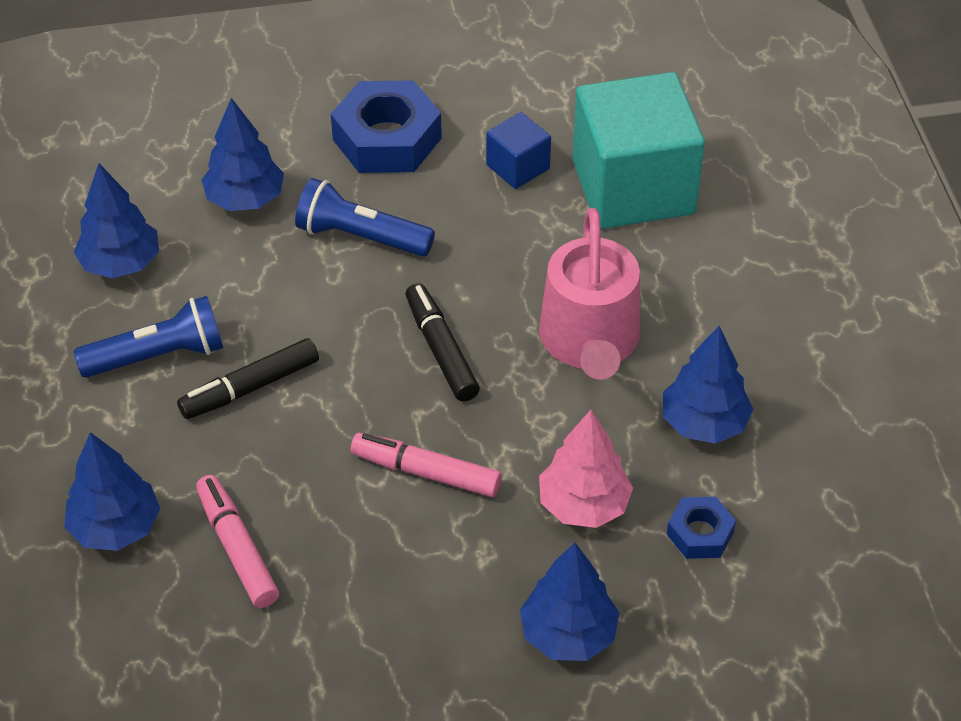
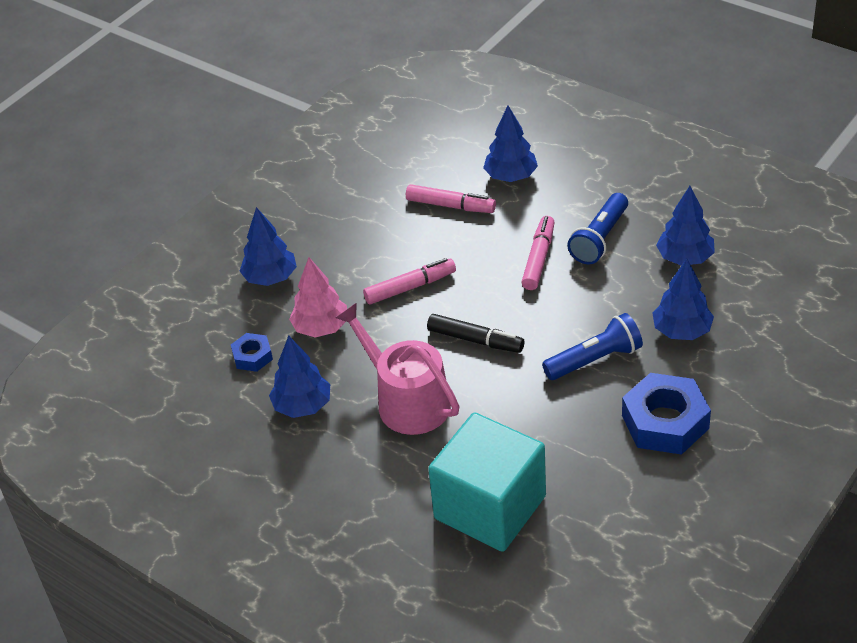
camera: 140 degrees right, 5 degrees down
(250, 388) = (538, 258): black marker -> pink marker
(518, 167) = (570, 465): blue cube -> none

